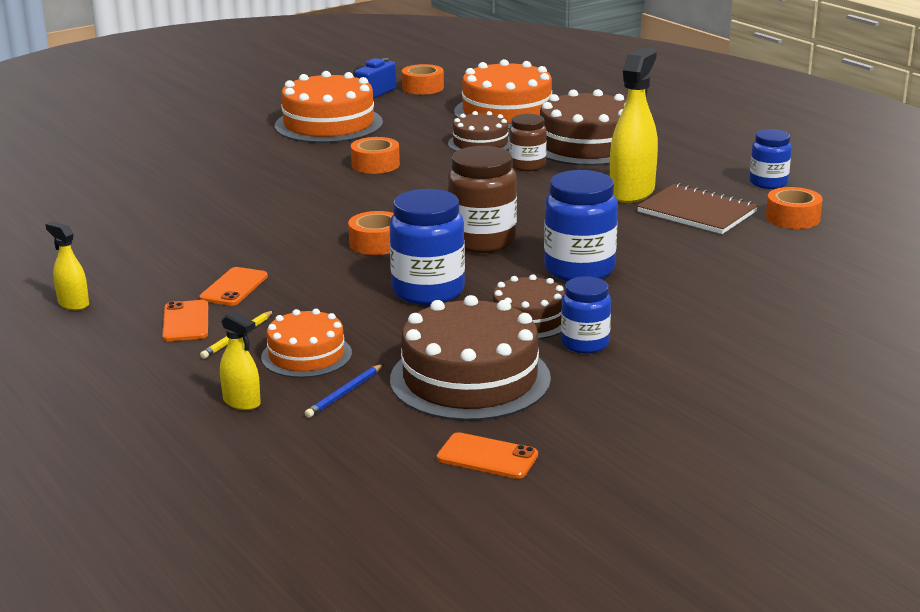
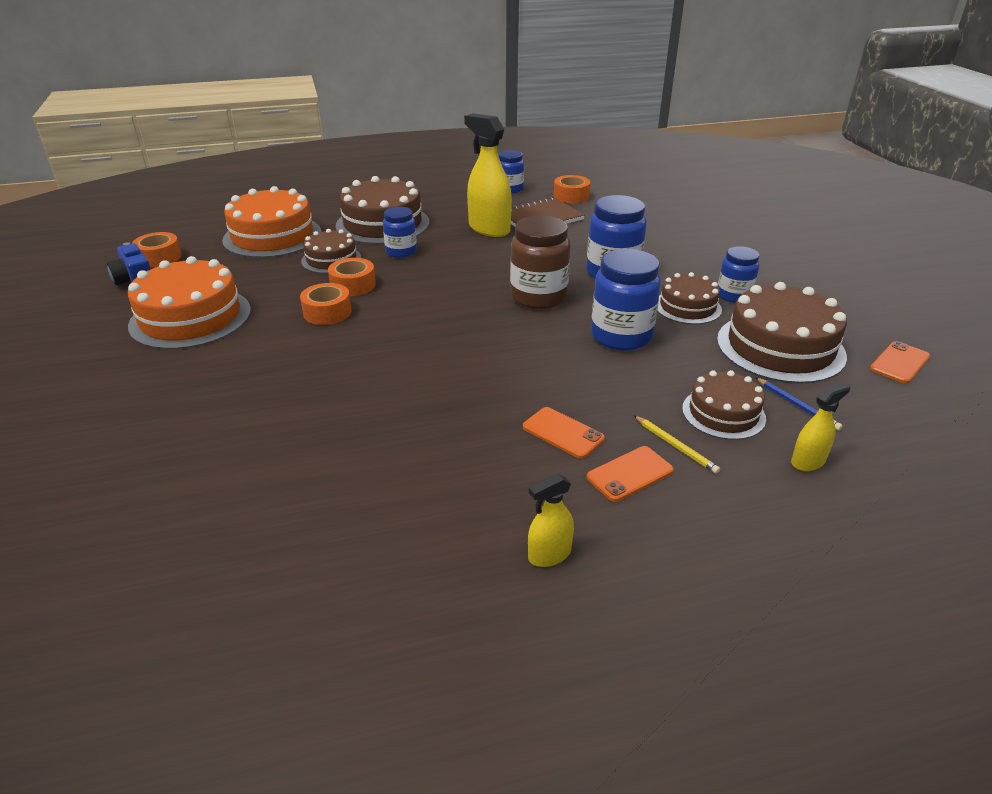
camera: 70 degrees left, 10 degrees up
(186, 321) = (630, 474): orange phone -> orange phone turned 45 degrees counterclockwise
(306, 355) = (723, 413): orange cake -> brown cake
(376, 243) = (510, 342): orange tape -> orange tape (353, 285)
(527, 166) = (401, 252): brown jar -> blue jar

